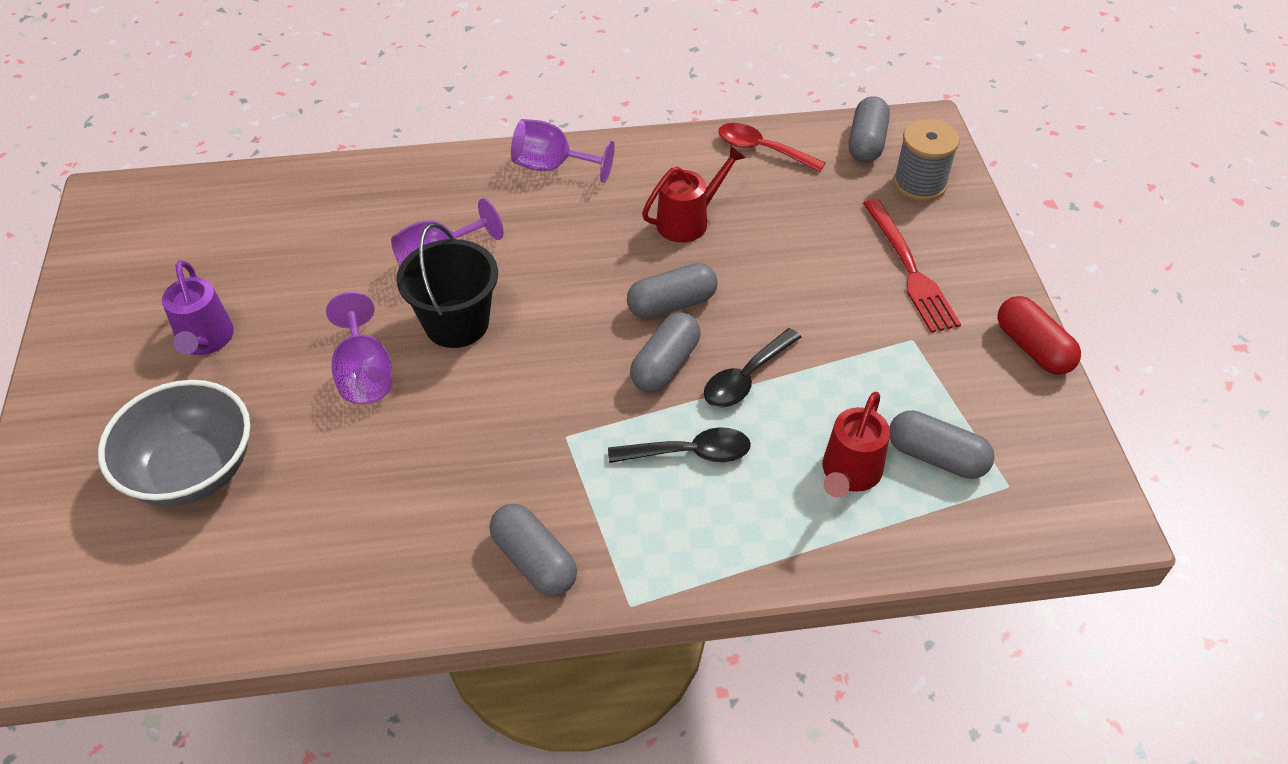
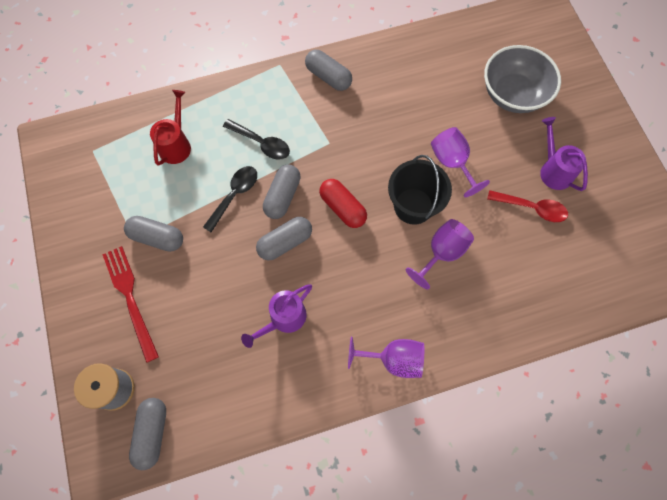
camera: 170 degrees right, 20 degrees up
(689, 221) = (283, 319): red watering can -> purple watering can
(689, 453) = (261, 143): black spoon -> black spoon turned 135 degrees counterclockwise
(762, 150) = (236, 409): red spoon -> red spoon (532, 208)
(936, 457) = (129, 161): grey capsule -> grey capsule (157, 237)
(1033, 348) = (60, 244): red capsule -> red capsule (342, 208)

